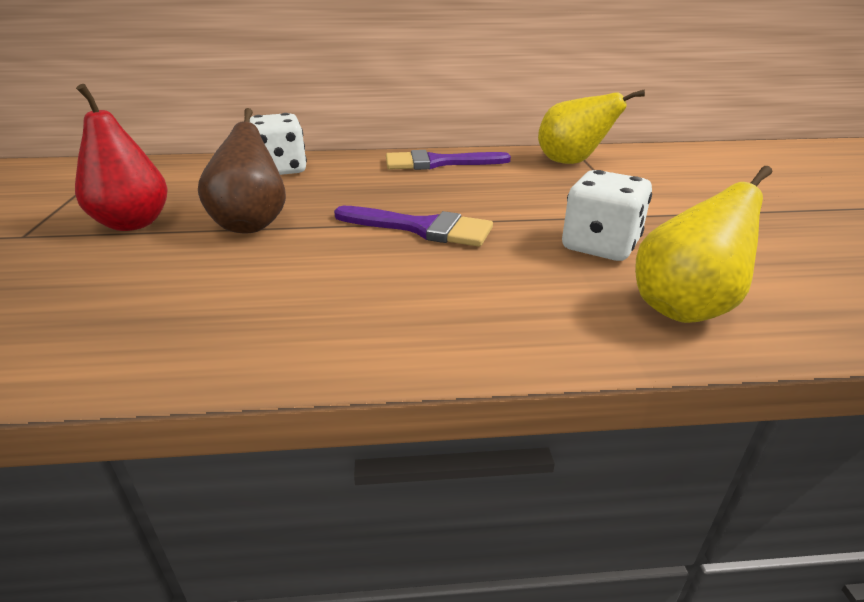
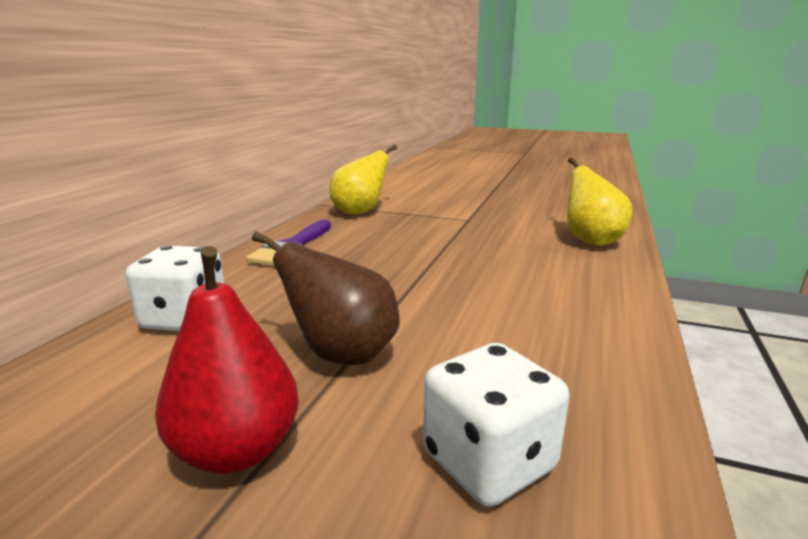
camera: 65 degrees left, 10 degrees down
(422, 228) = (432, 278): purple brush -> none
(600, 246) = (505, 238): white dice -> white dice (488, 461)

